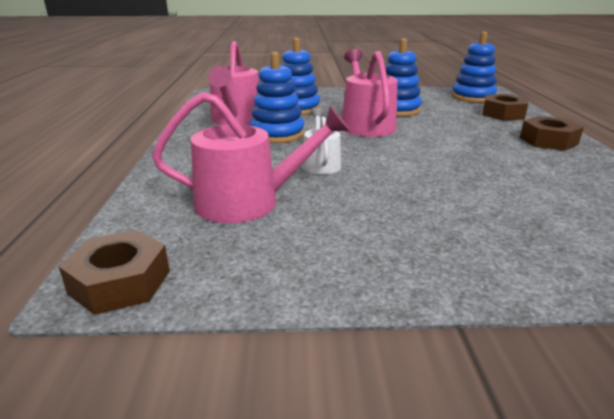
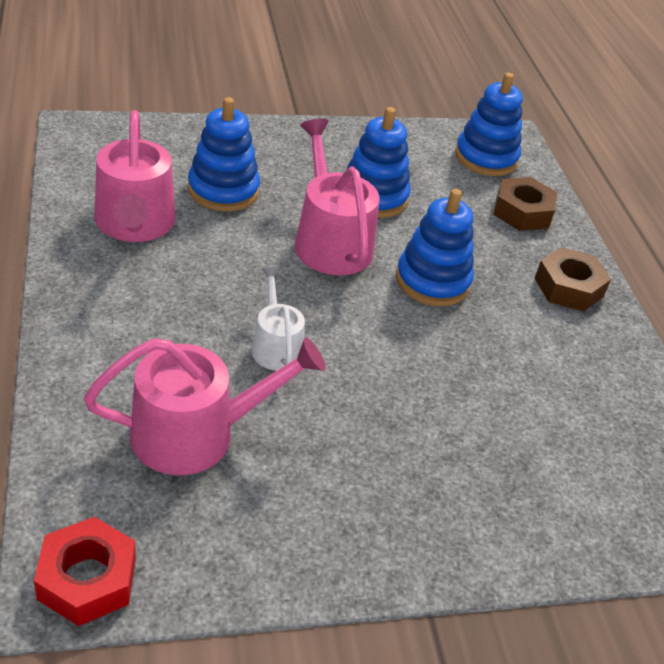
camera: 15 degrees left, 15 degrees up
(120, 282) = (87, 579): brown nut -> red nut
(277, 134) = (205, 268): blue stacking toy -> blue stacking toy (432, 281)

